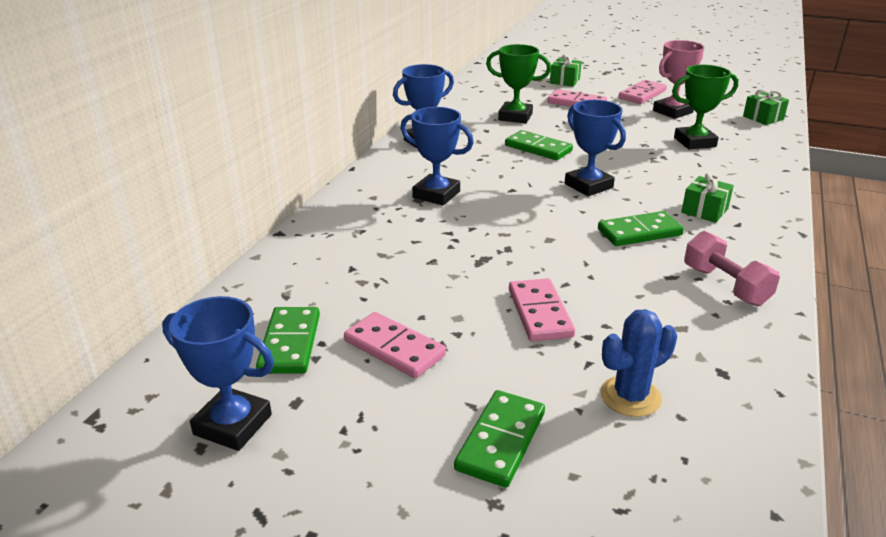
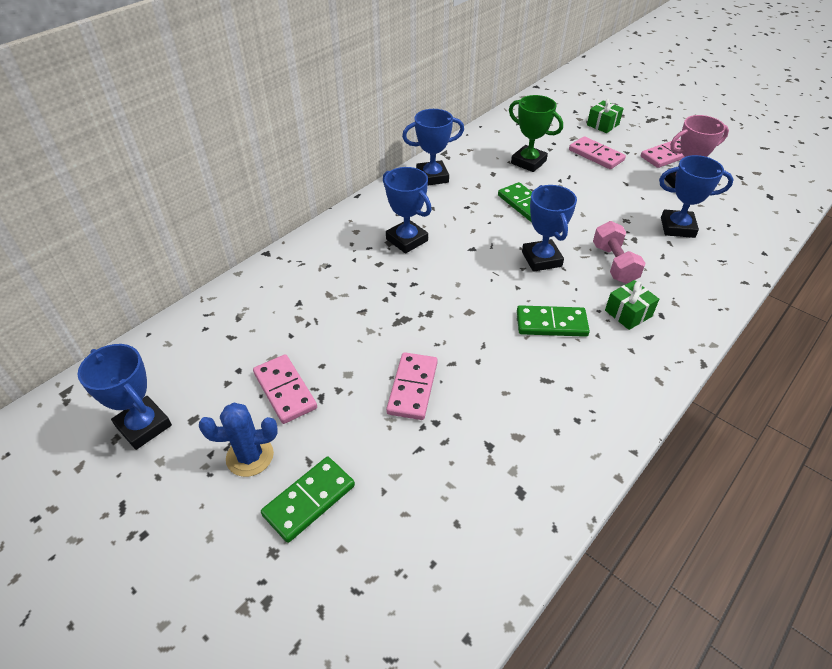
camera: 20 degrees right, 15 degrees up
(290, 343) = (217, 364): green domino -> none
(630, 396) = (430, 491): blue cactus -> blue cactus (250, 456)
(694, 142) = (677, 227): green trophy -> blue trophy
(725, 286) = (587, 403): pink dumbbell -> pink dumbbell (614, 264)
(763, 118) = (771, 210): green gift -> none

